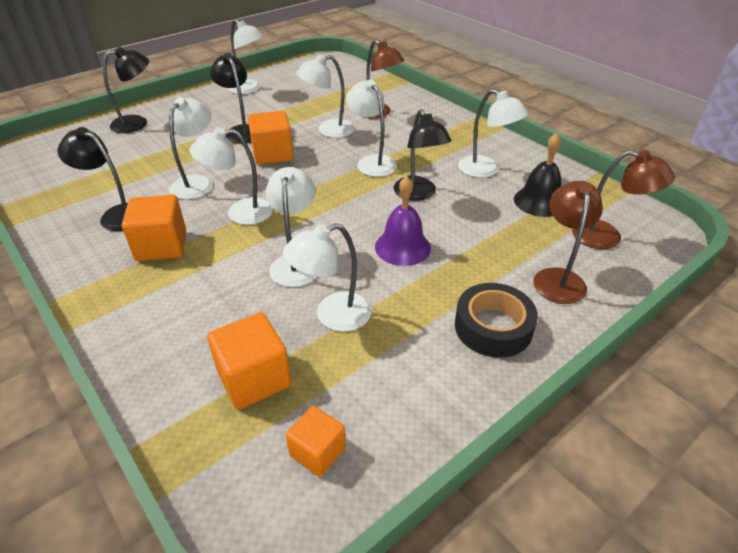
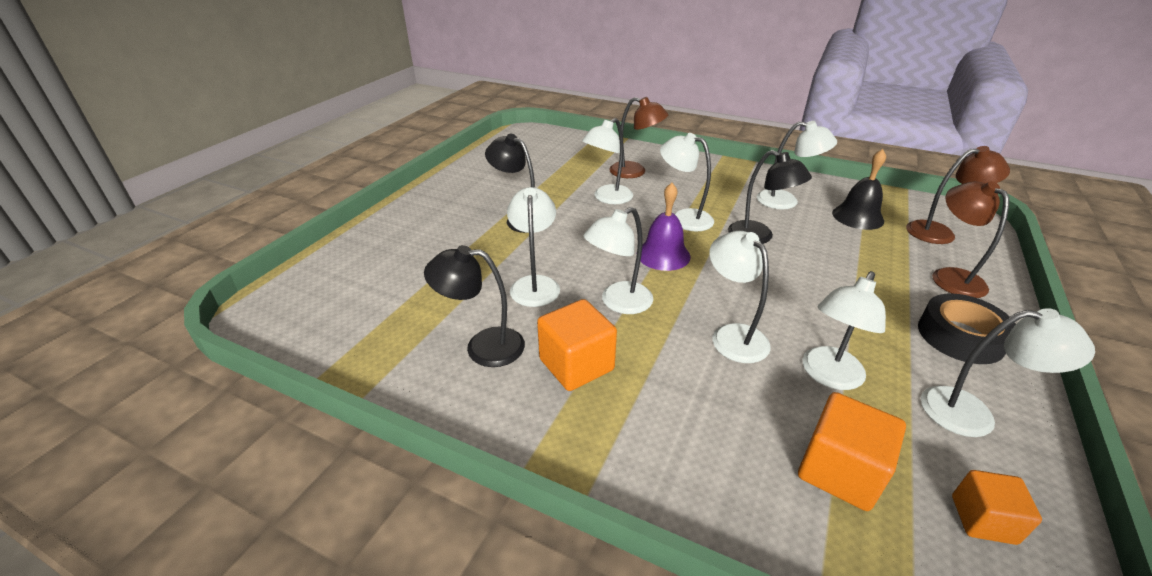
camera: 25 degrees left, 5 degrees down
(137, 123) = (389, 238): black lamp -> none
(249, 89) = (478, 175): white lamp -> white lamp (972, 414)
(272, 154) = (580, 234): orange cube -> none
(402, 247) = (805, 289): purple bell -> purple bell (663, 255)

